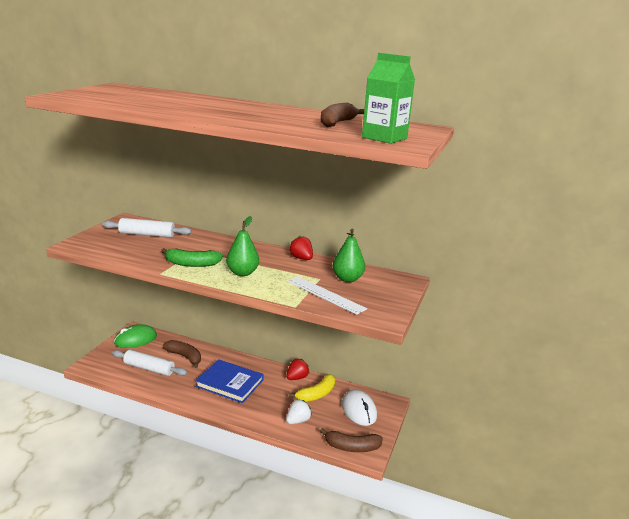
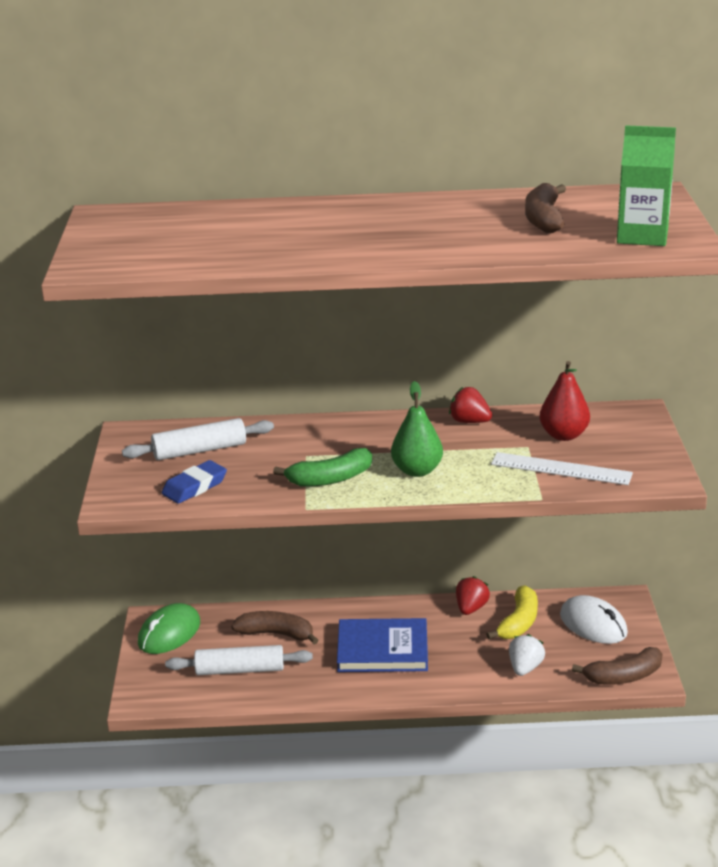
camera: 20 degrees left, 5 degrees up
(121, 249) = (194, 487): none -> blue eraser
(347, 279) = (563, 435): green pear -> red pear

